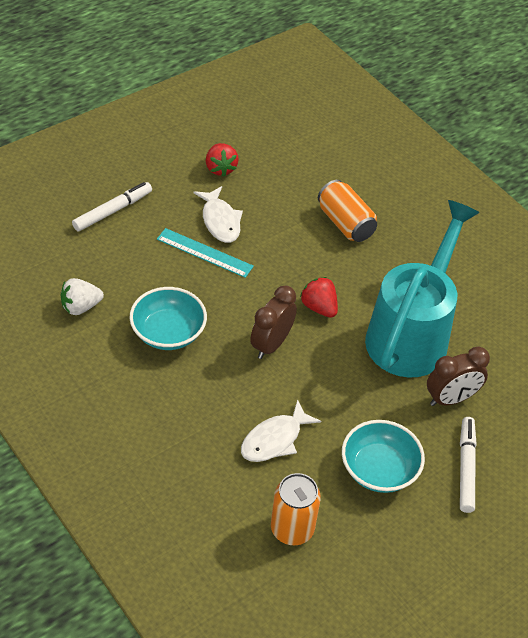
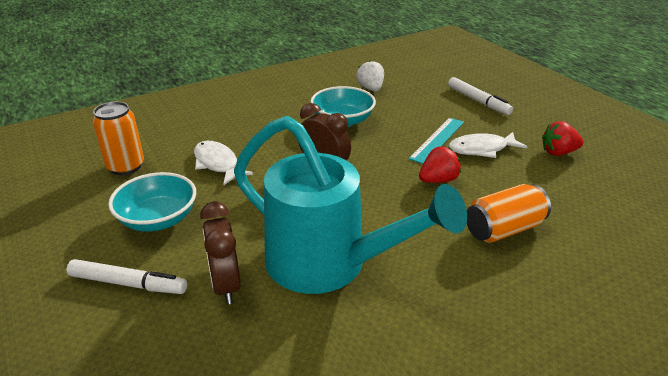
camera: 100 degrees right, 15 degrees down
(319, 307) = (370, 199): red strawberry -> red strawberry (438, 180)

